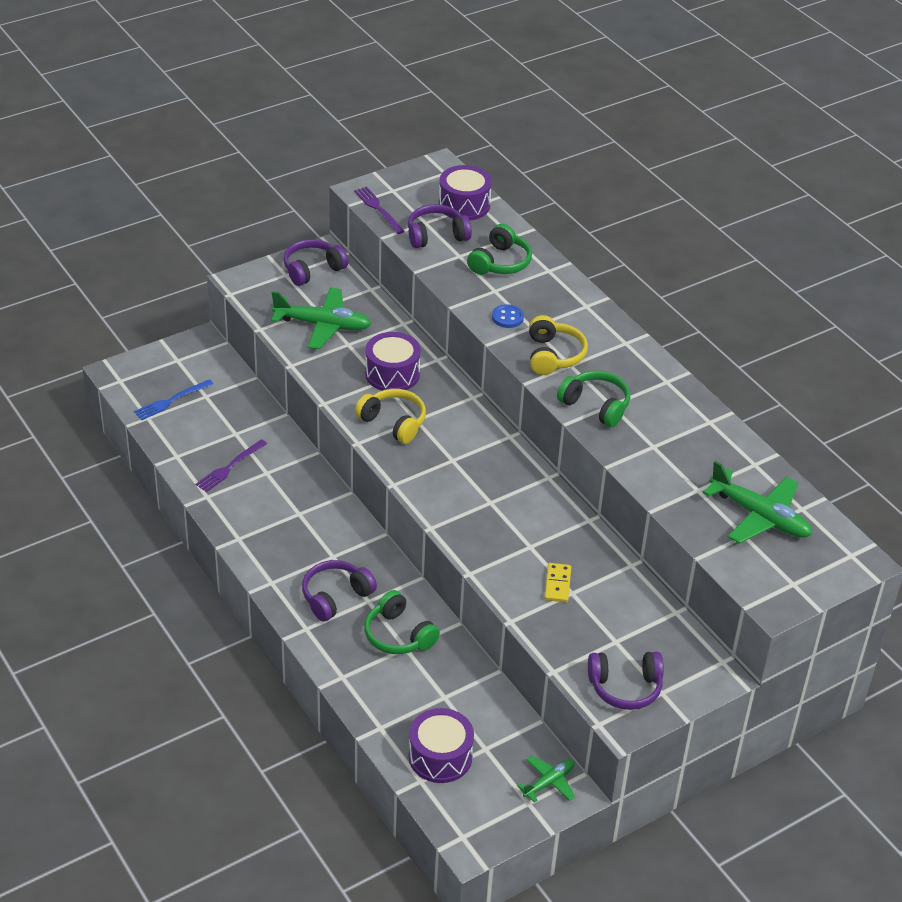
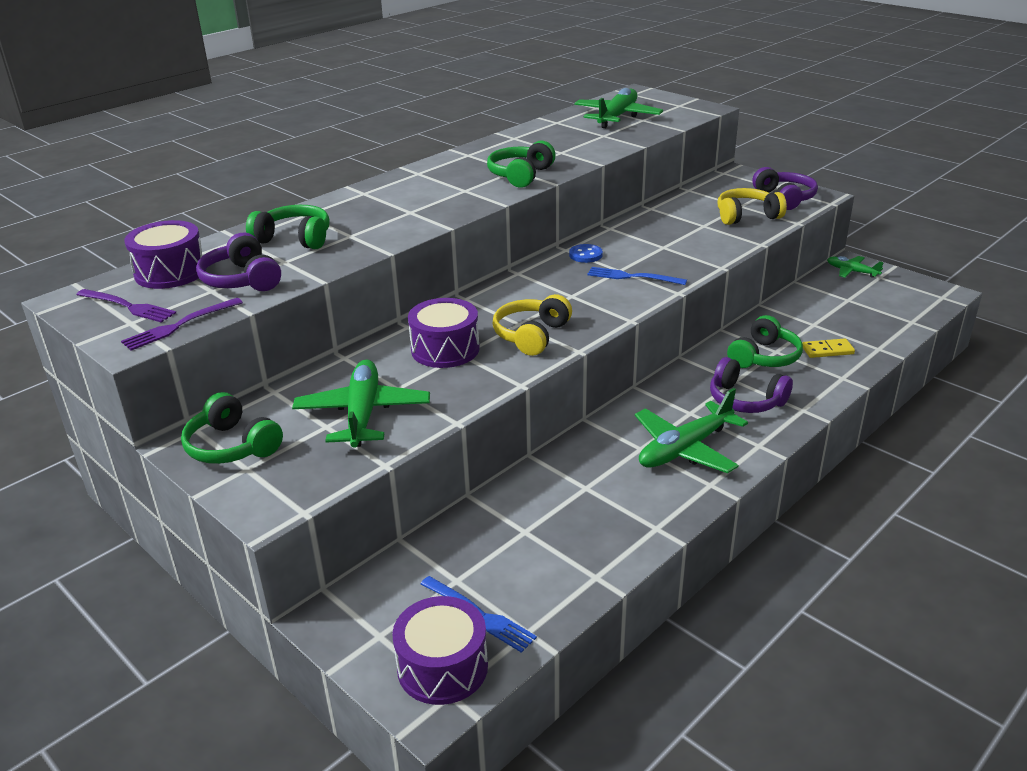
camera: 100 degrees left, 10 degrees down
(229, 467) = (593, 520): purple fork -> purple fork (128, 306)
(286, 538) = (685, 449): none -> green plane
(312, 269) = (232, 446): purple headphones -> green headphones
(440, 756) = (878, 317): purple drum -> purple drum (442, 667)
(473, 507) = (632, 277): none -> blue fork
(507, 317) = (398, 224): blue button -> blue button (585, 255)
(553, 355) = (454, 198): yellow headphones -> yellow headphones (747, 216)
(557, 584) = (699, 231): yellow domino -> yellow domino (827, 350)

